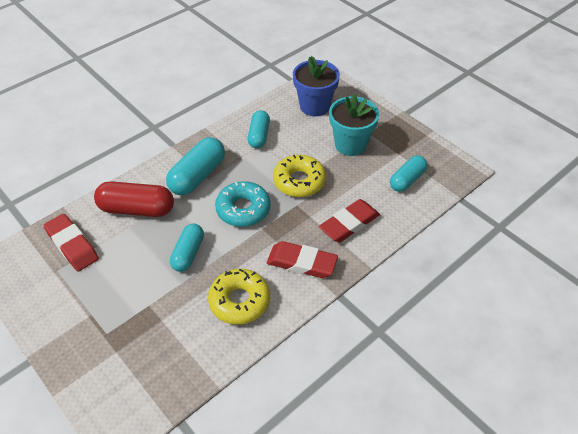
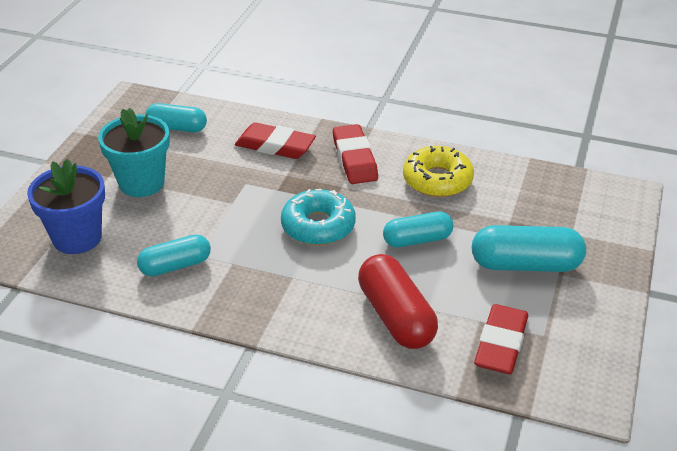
camera: 120 degrees left, 10 degrees down
(198, 176) = (295, 289): turquoise capsule -> turquoise capsule (525, 265)
(299, 181) = (238, 201): yellow donut -> none

